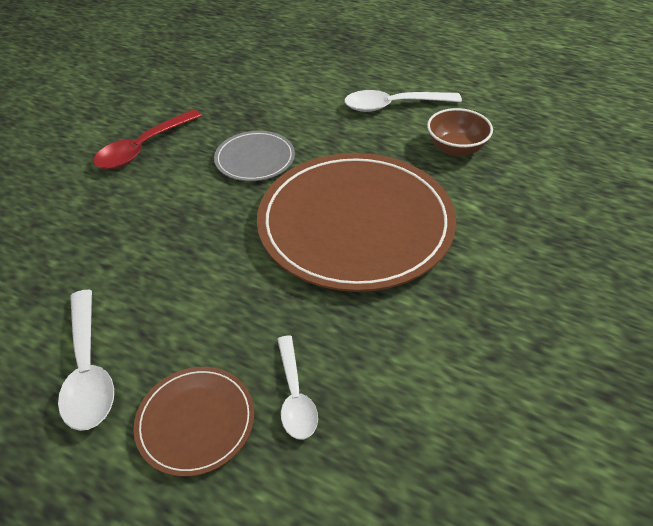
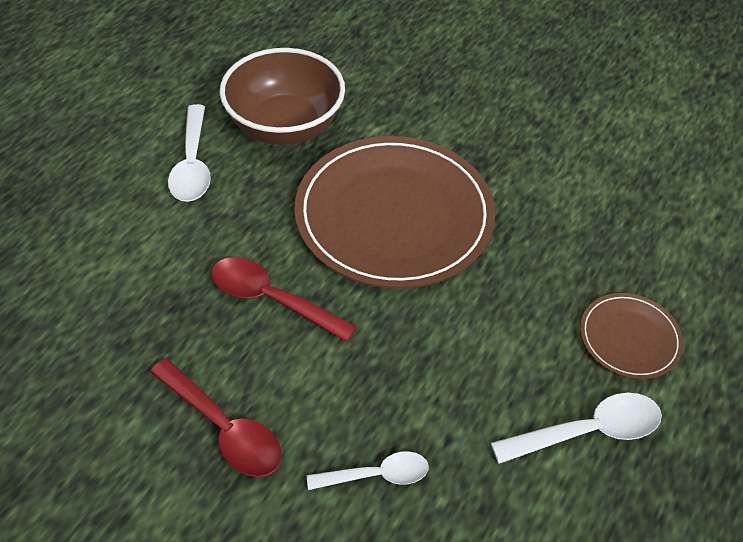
camera: 90 degrees left, 5 degrees up
(255, 159) = (272, 299): grey plate -> red spoon
(295, 395) = (596, 270): white spoon -> white spoon (376, 475)
(456, 148) = (285, 126): brown bowl -> brown bowl, size x1.79

